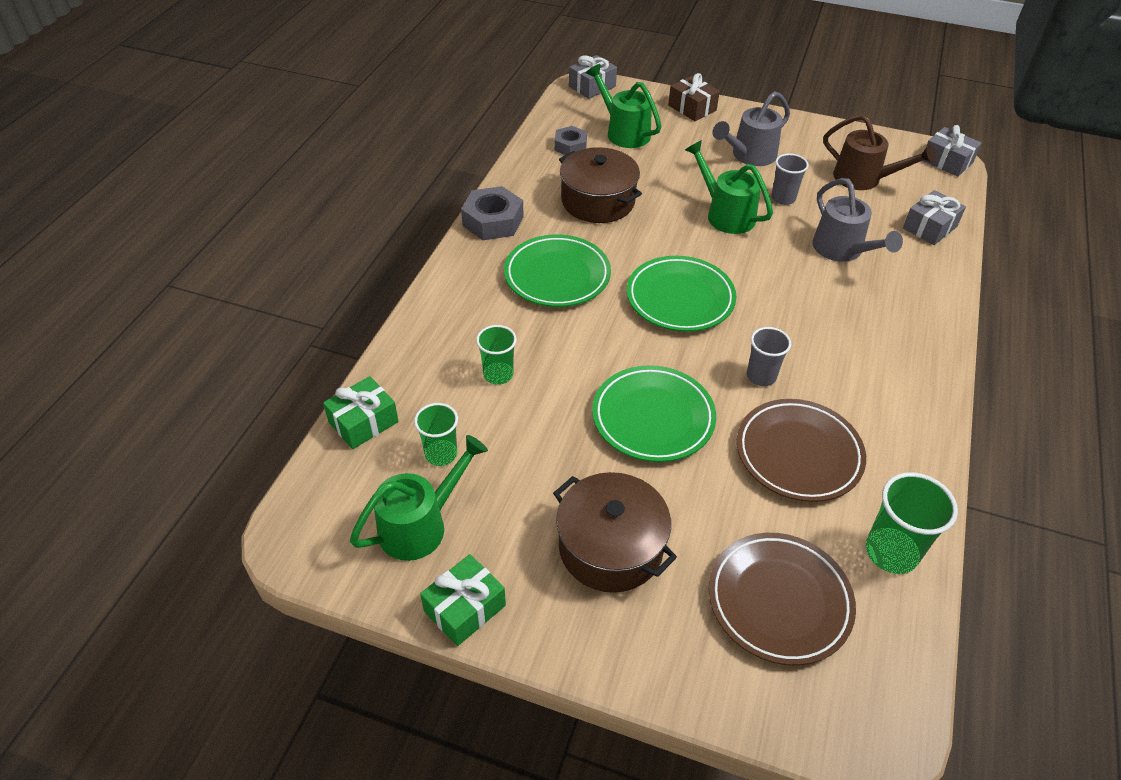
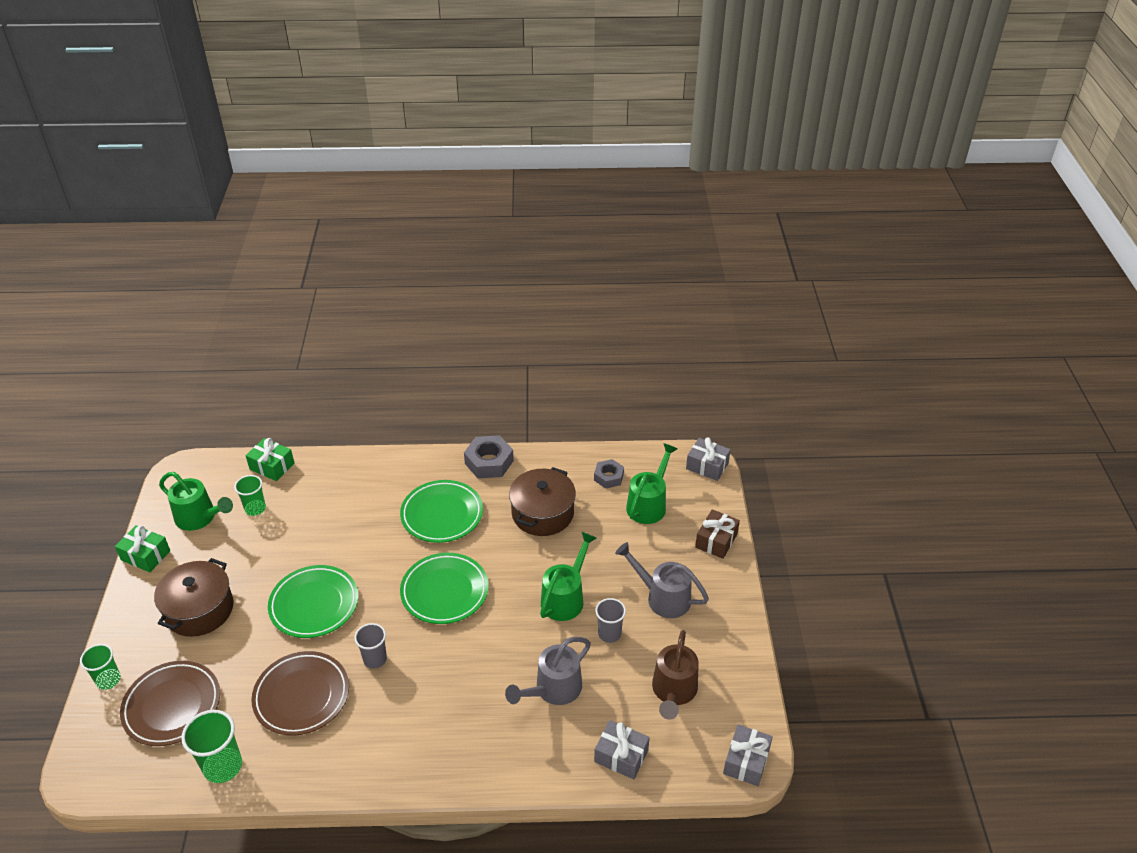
camera: 70 degrees right, 5 degrees down
(498, 374) = (331, 514): green cup -> green cup (108, 680)

